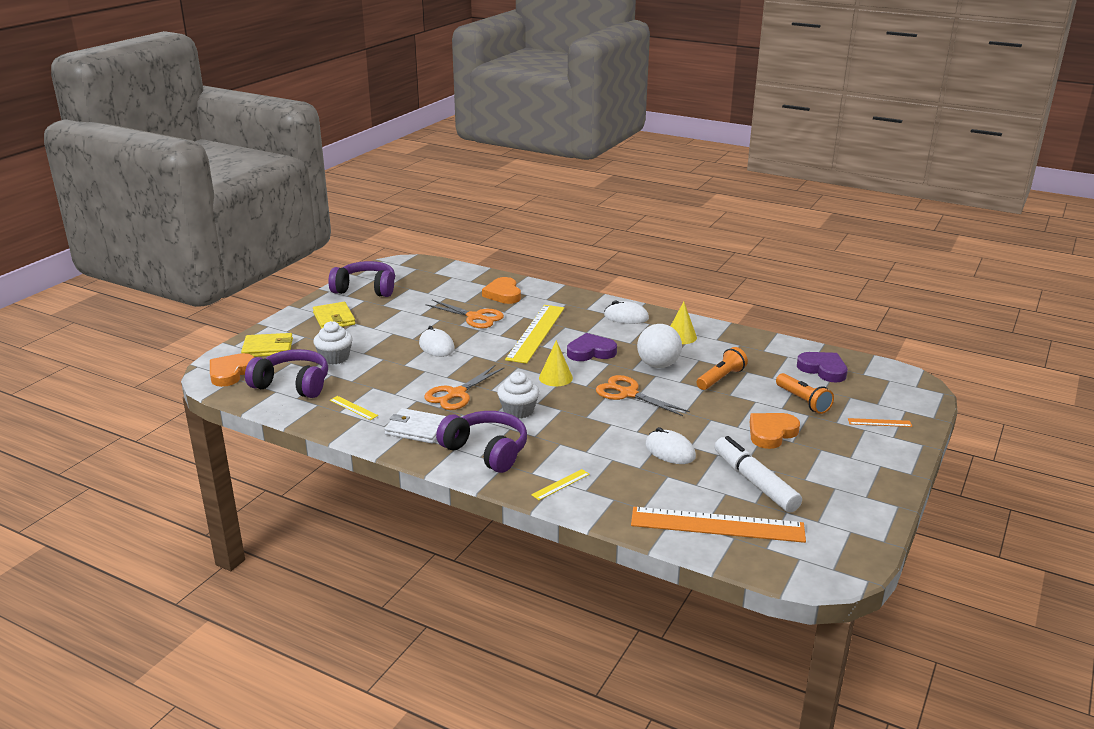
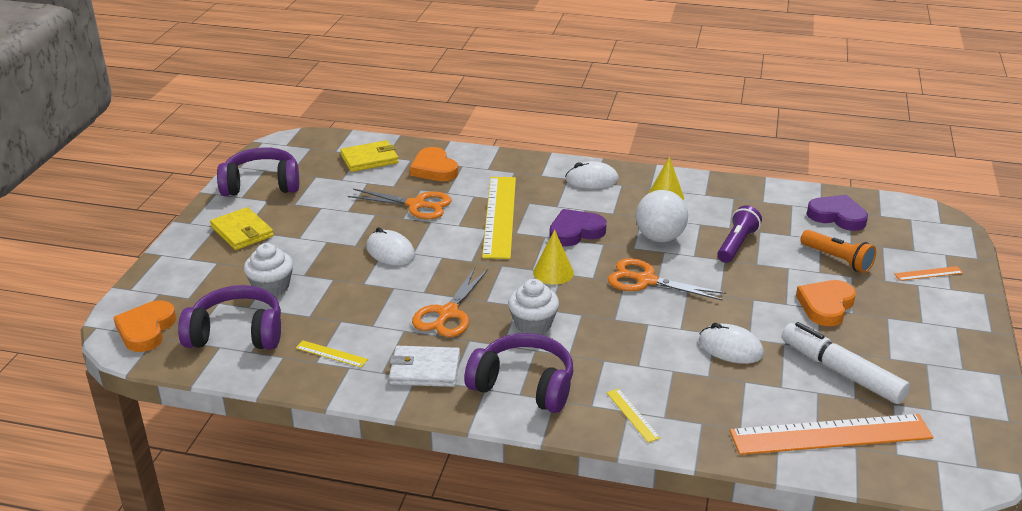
camera: 15 degrees left, 5 degrees up
(268, 348) = (177, 286): yellow wallet -> yellow wallet (369, 159)
(560, 484) = (632, 415): yellow ruler -> yellow ruler turned 60 degrees counterclockwise
(721, 378) = (737, 244): orange flashlight -> purple flashlight

